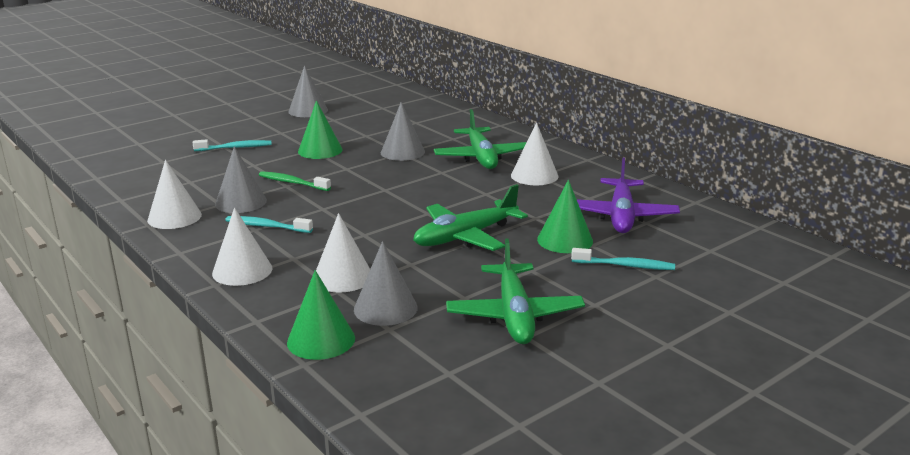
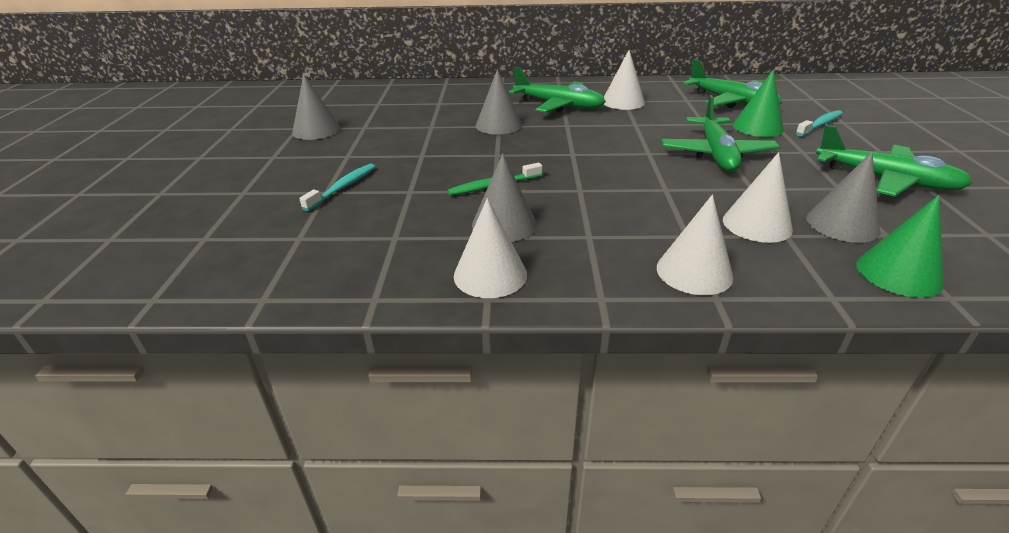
camera: 50 degrees left, 10 degrees up
(266, 226) = (590, 228): turquoise toothbrush -> none
(320, 150) = (431, 152): green cone -> none
(621, 216) = (731, 101): purple plane -> green plane

